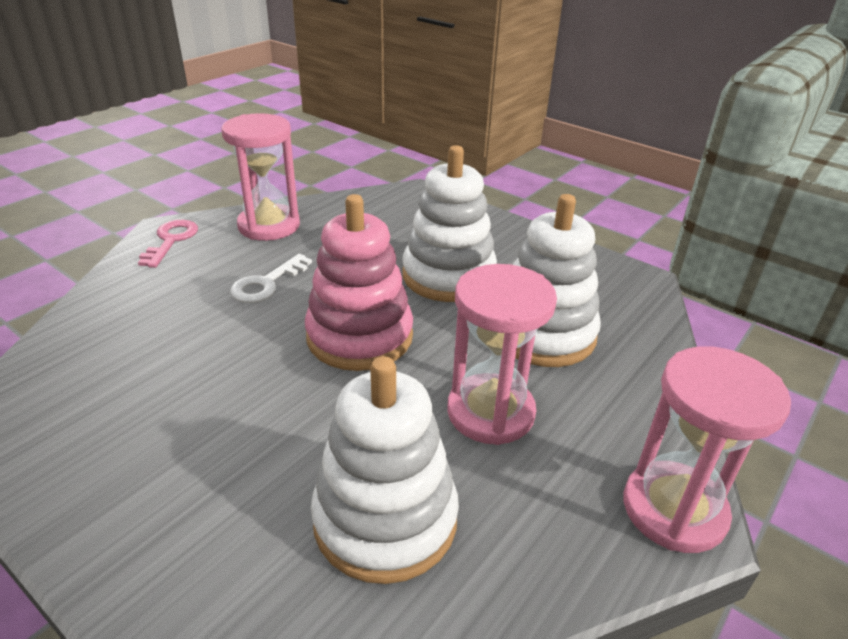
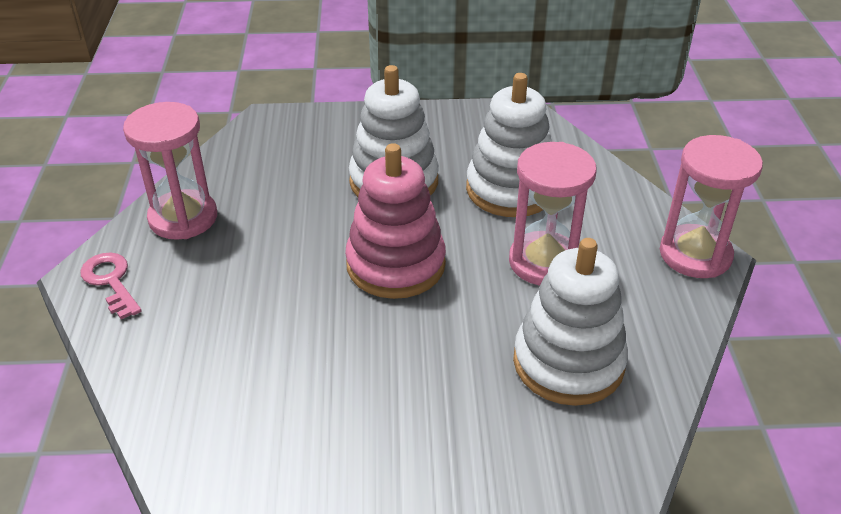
camera: 40 degrees left, 5 degrees up
(266, 284) = (263, 268): white key -> none

